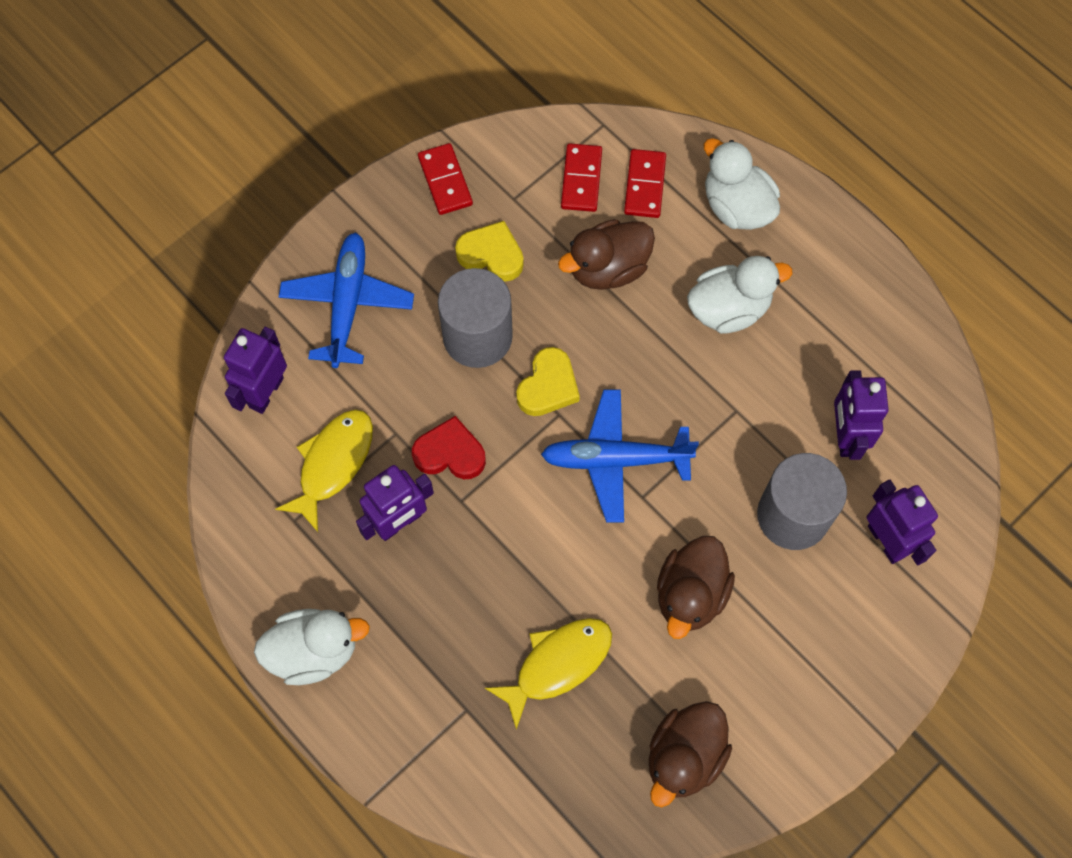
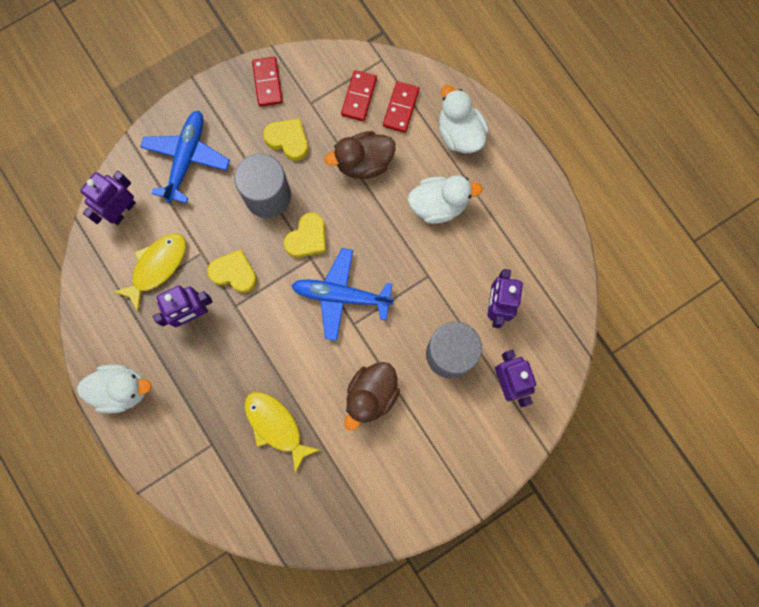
camera: 10 degrees right, 10 degrees up
(450, 453) = (234, 273): red heart -> yellow heart
(557, 664) = (276, 426): yellow fish -> yellow fish turned 105 degrees counterclockwise
(684, 757) = (344, 500): brown duck -> none

